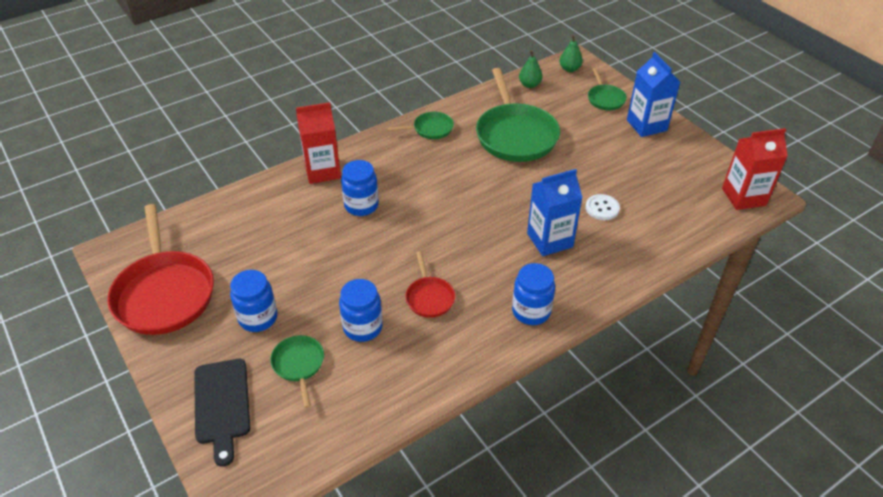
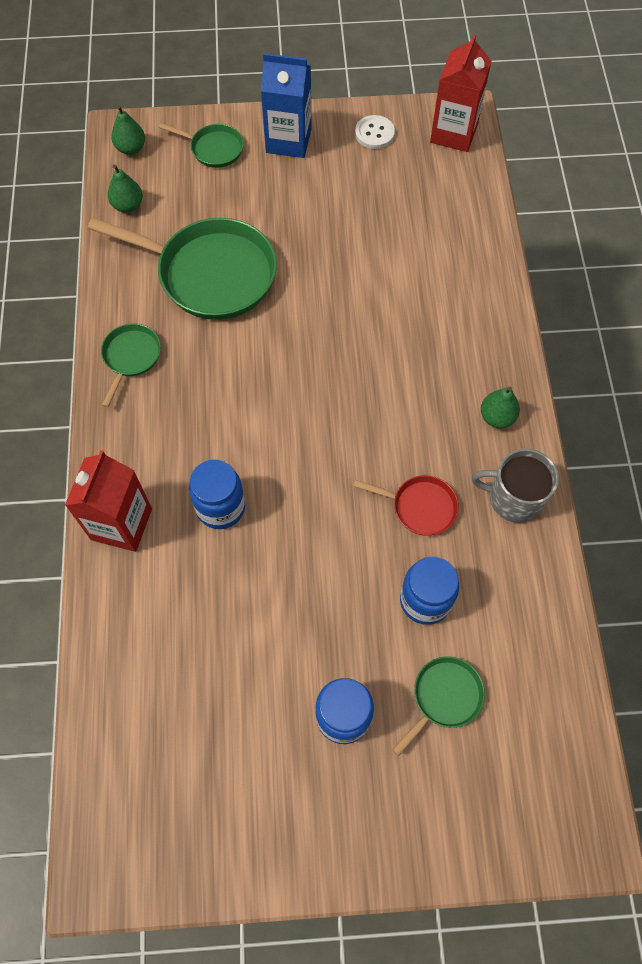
camera: 60 degrees left, 20 degrees up
(164, 293) = (228, 823): red pan -> none
(222, 405) = (458, 813): black cutting board -> none
(299, 365) = (444, 697): green pan -> green pan turned 120 degrees clockwise
(474, 346) = (513, 498): none -> grey mug
(531, 311) = (497, 417): blue jar -> green pear
(549, 240) = (406, 340): blue carton -> none
(602, 208) = (390, 263): white button -> white button (374, 133)

